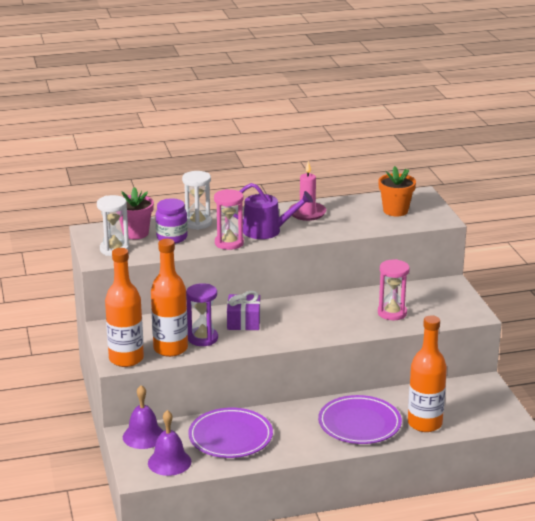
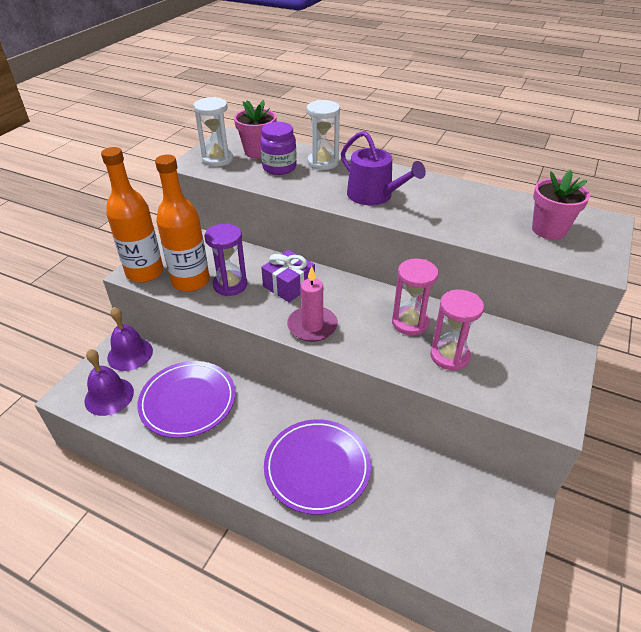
camera: 40 degrees right, 15 degrees up
(229, 243) = (319, 194): pink hourglass -> pink hourglass (410, 323)
(307, 213) = (442, 193): pink candle -> pink candle (312, 326)
(395, 211) = (549, 230): orange flower pot -> pink flower pot
(424, 423) = (386, 518): orange bottle -> none

